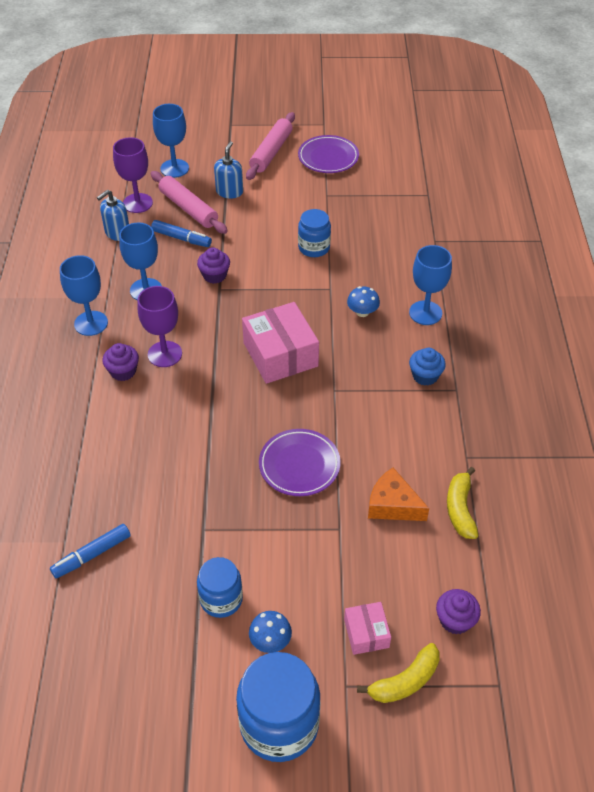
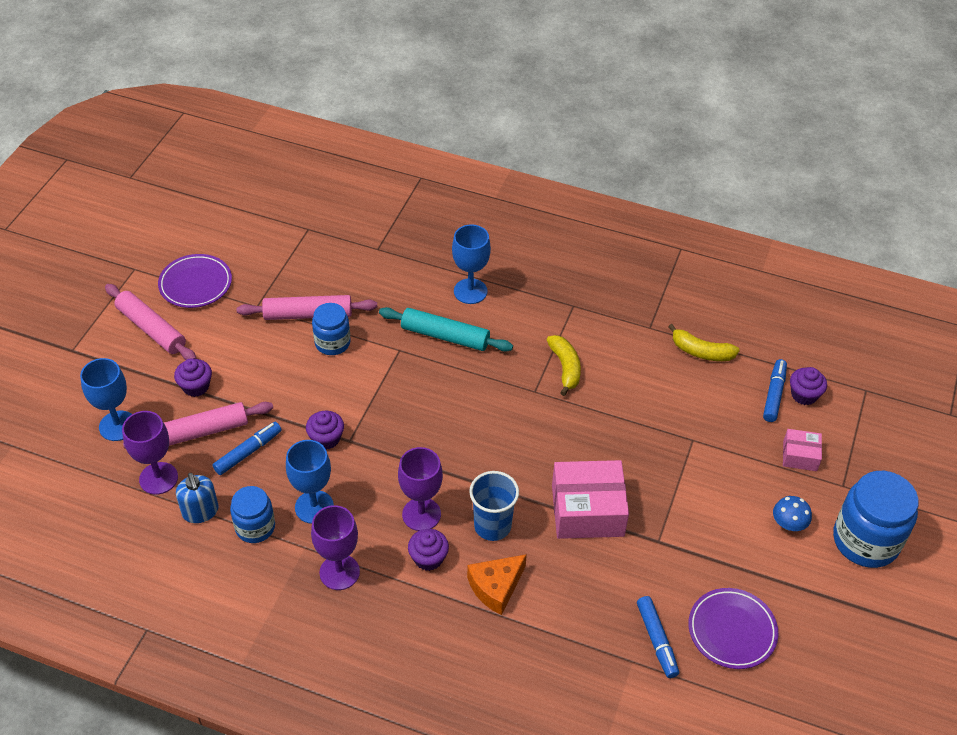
camera: 70 degrees left, 0 degrees up
(91, 323) = (339, 572): blue goblet -> purple goblet
(171, 403) = (492, 526): none -> blue cup
(221, 599) = (737, 548): blue jar -> blue jar (255, 527)
(229, 192) = (196, 386): blue soap dispenser -> purple cupcake
(280, 354) = (469, 417): pink box -> pink box (587, 510)
(299, 465) = (613, 446): purple plate -> purple plate (732, 631)
(335, 225) = (308, 314): none -> pink rolling pin
(362, 312) = (445, 336): blue mushroom -> turquoise rolling pin
(392, 505) = (681, 394): orange cheese -> orange cheese (496, 587)
(405, 681) = (848, 446): yellow banana -> yellow banana (565, 368)
(425, 376) = (547, 320): blue cupcake -> none
(439, 590) = (774, 394): none -> blue marker

